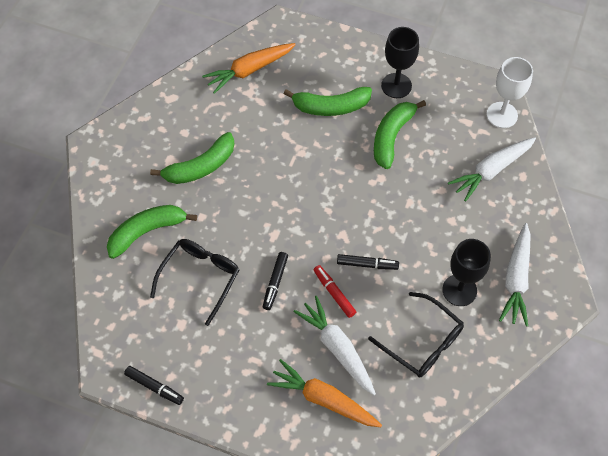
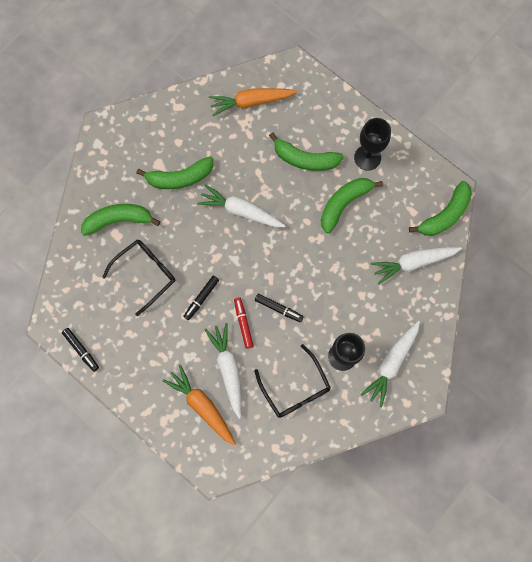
camera: 20 degrees right, 15 degrees up
(282, 179) = (241, 211): none -> white carrot
(502, 115) = (444, 215): white goblet -> green banana

